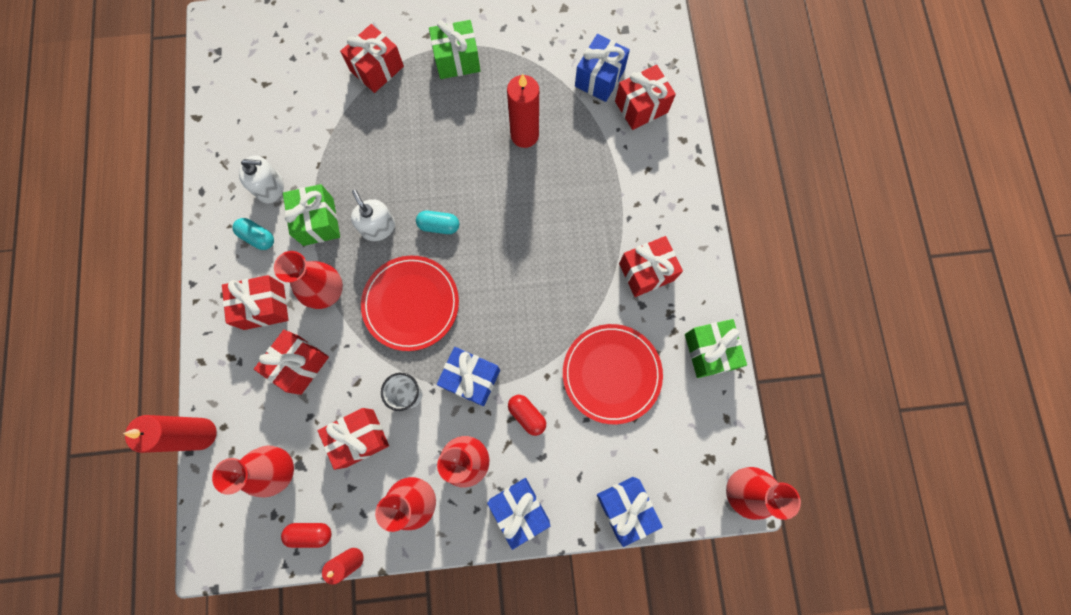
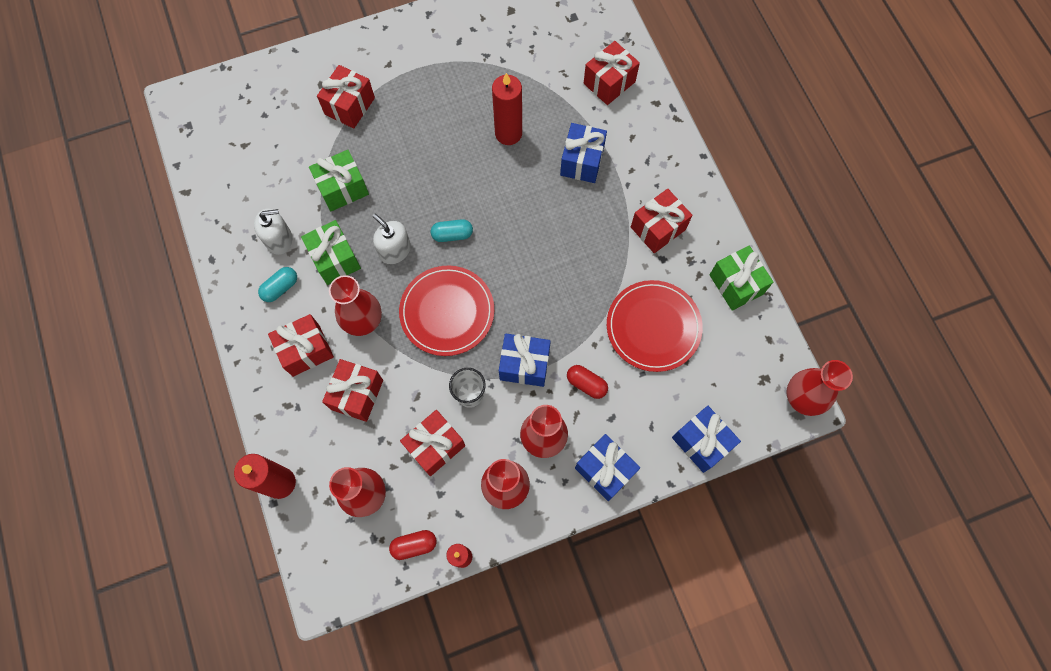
camera: 15 degrees left, 5 degrees down
(258, 237) = (280, 288): turquoise capsule -> turquoise capsule turned 60 degrees counterclockwise
(457, 60) = (424, 80): green gift -> green gift (343, 188)
(599, 78) = (563, 66): blue gift -> blue gift (582, 161)

